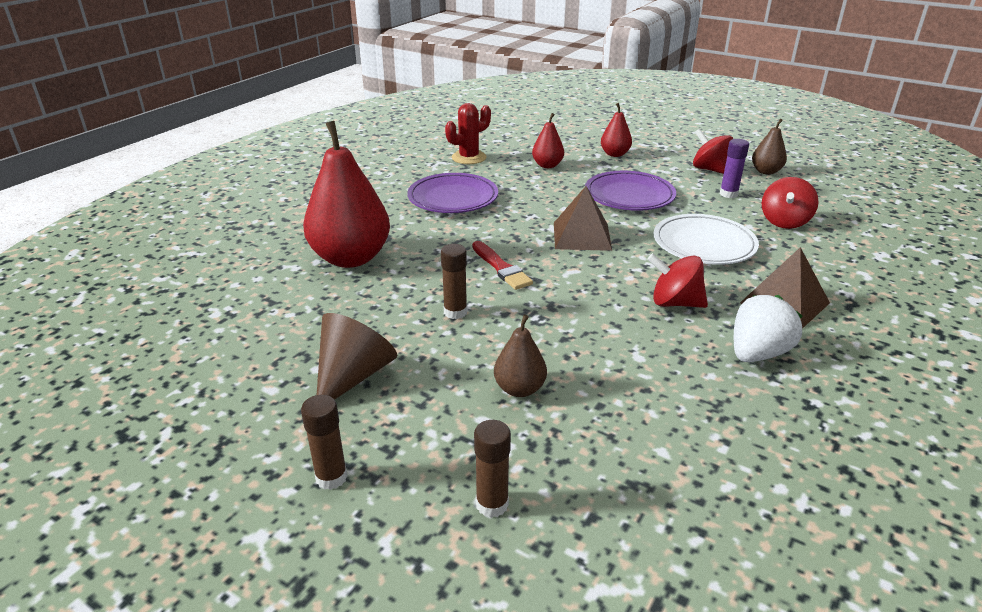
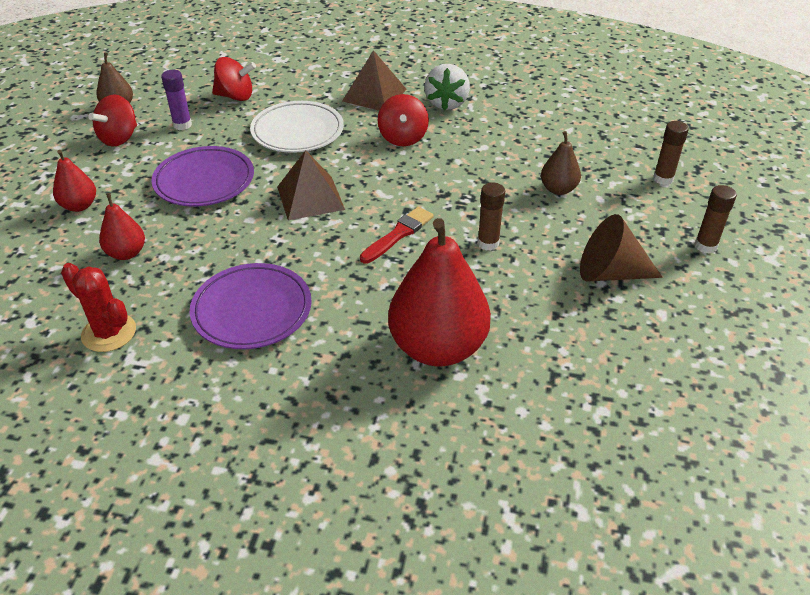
camera: 110 degrees left, 10 degrees up
(757, 353) = (447, 103): white strawberry -> white strawberry turned 105 degrees counterclockwise

